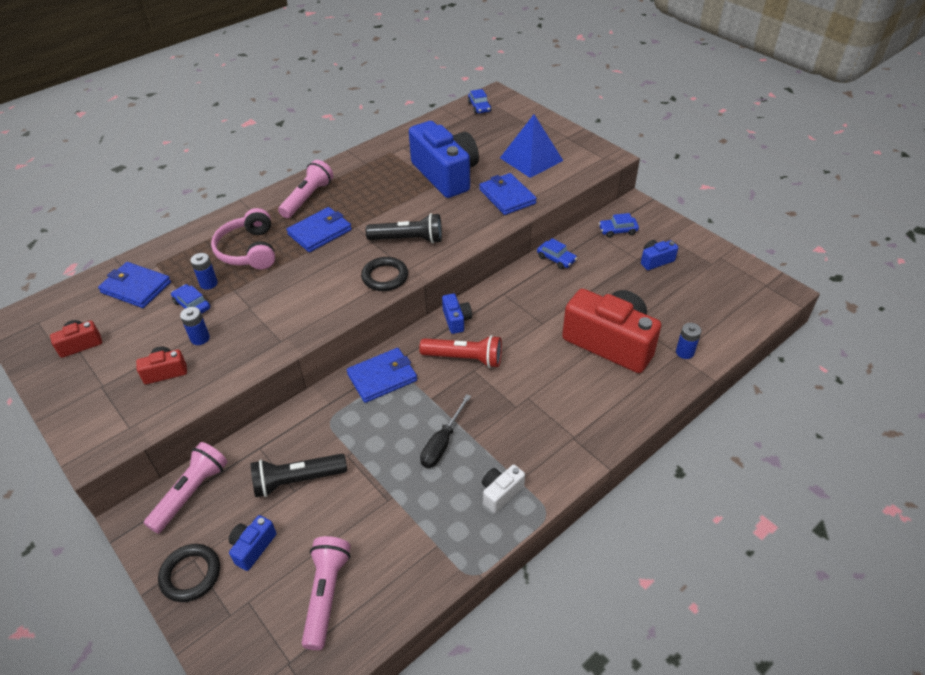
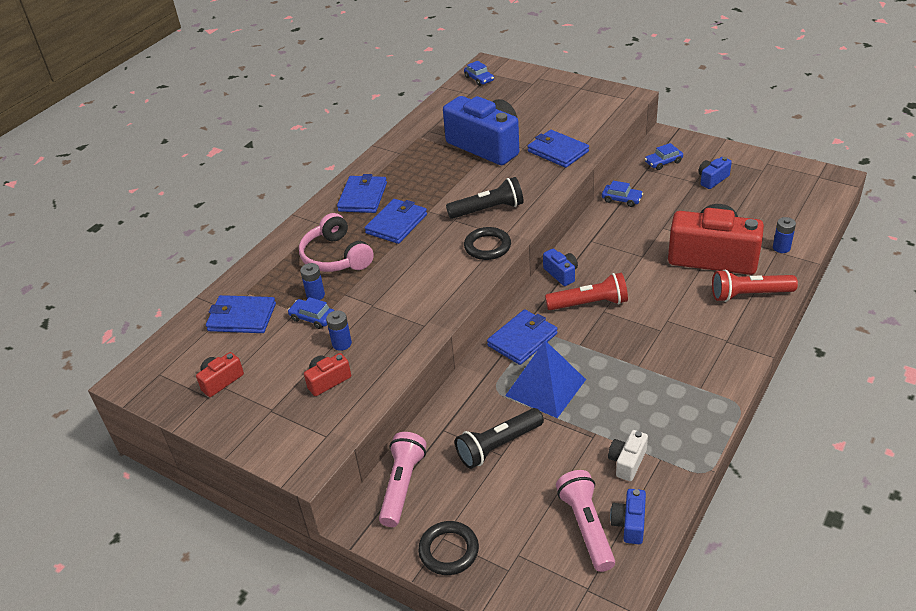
camera: 15 degrees left, 5 degrees down
(253, 547) = (493, 511): blue camera -> blue camera (629, 523)
(307, 198) = (363, 197): pink flashlight -> blue wallet
(442, 443) = (613, 378): black screwdriver -> none
(500, 493) = (690, 402): white camera -> white camera (627, 462)
(531, 159) = (559, 114): blue pyramid -> blue pyramid (545, 387)
(624, 394) = (749, 295): none -> red flashlight

